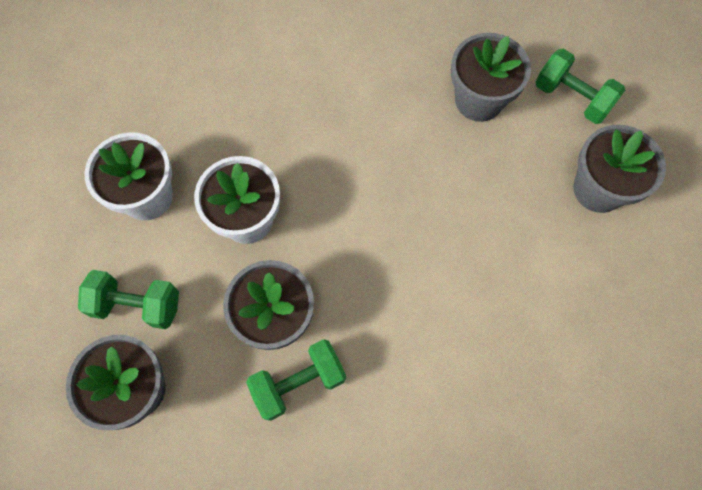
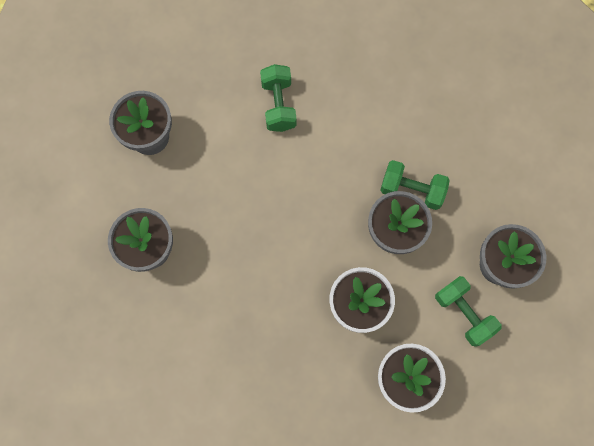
camera: 135 degrees left, 5 degrees up
(572, 98) = (97, 198): green dumbbell -> green dumbbell (278, 105)

